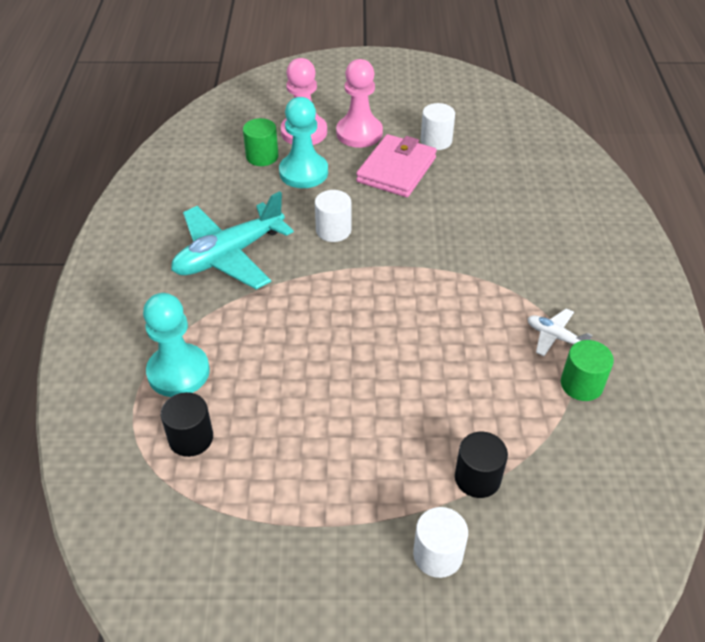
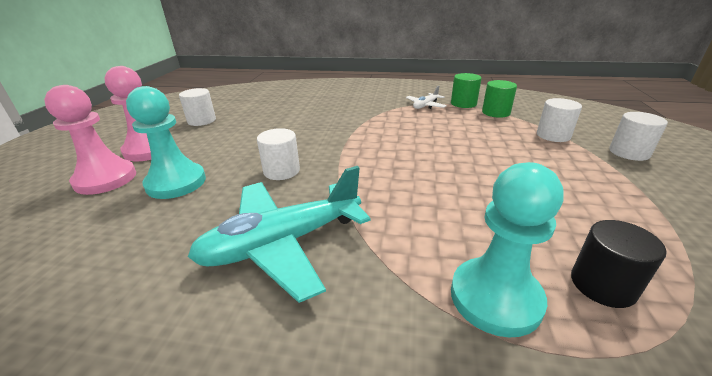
camera: 80 degrees left, 15 degrees down
(229, 255) = (282, 243): turquoise plane -> turquoise plane turned 90 degrees clockwise
(262, 156) = (113, 210): green cylinder -> green cylinder (496, 112)
(396, 170) = (222, 137): pink wallet -> none
(477, 478) = (553, 135): black cylinder -> white cylinder

